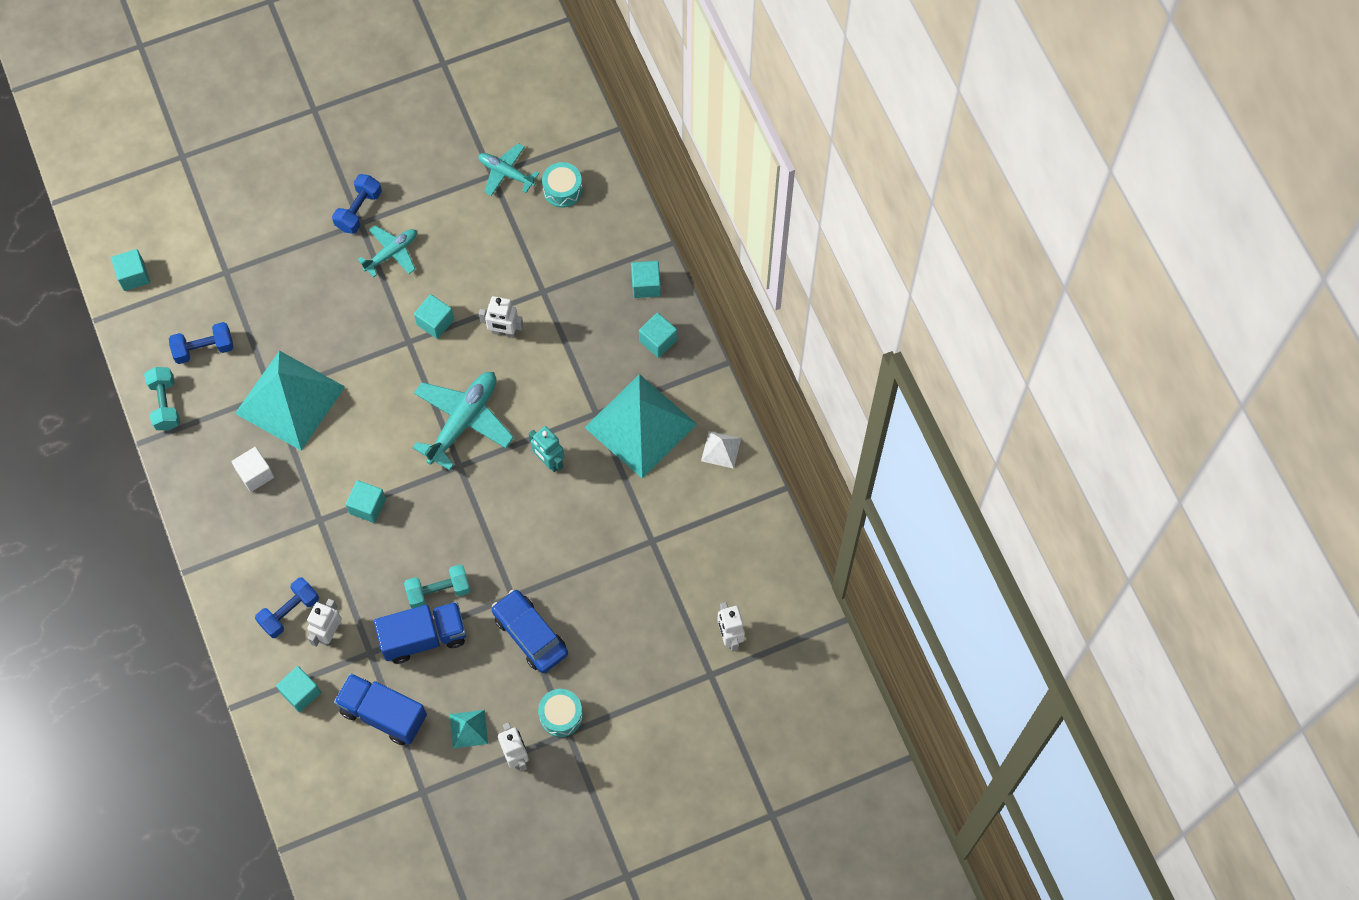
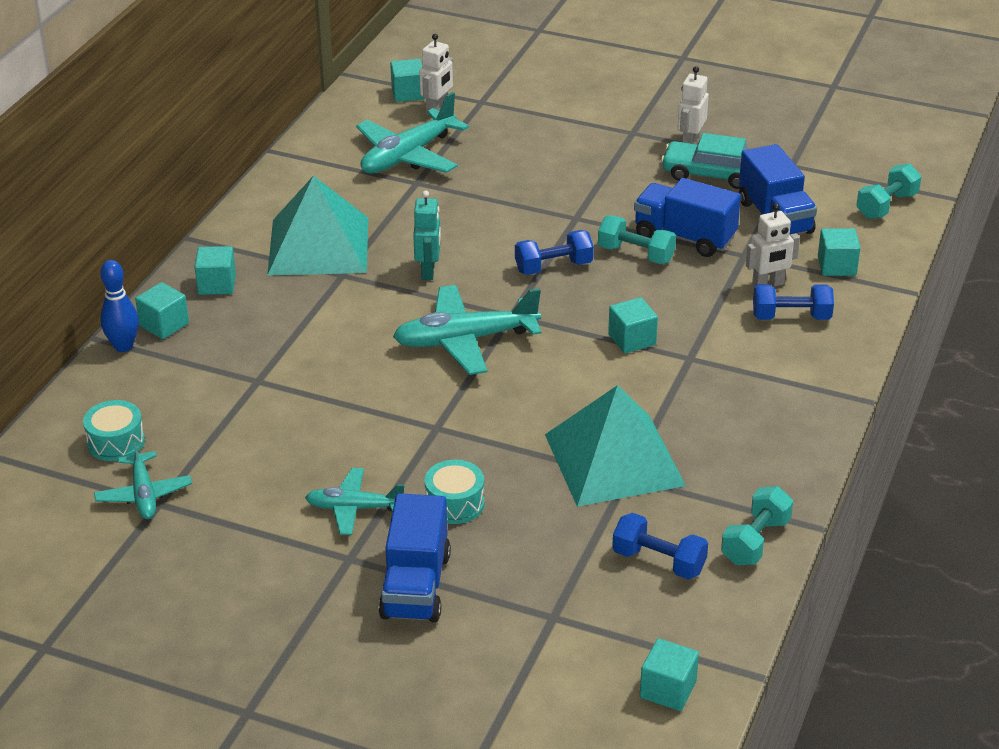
camera: 135 degrees left, 30 degrees down
(255, 474) = (717, 426): white cube -> none
(310, 234) = (416, 586): none -> blue truck
(318, 797) = (886, 206): none -> turquoise dumbbell
(359, 210) = (335, 570): blue dumbbell -> blue dumbbell (553, 267)
(435, 322) = (390, 424): turquoise cube -> turquoise cube (408, 93)
(468, 729) = (711, 174): turquoise pyramid -> turquoise car
(504, 332) = (337, 375): white robot -> none
(530, 634) = (591, 191): blue car -> none
(561, 715) = (626, 142): turquoise drum -> turquoise drum (454, 503)
(646, 251) = (123, 346): none -> blue bowling pin
(689, 564) = (408, 156): none -> turquoise plane
(721, 449) = (279, 196): white pyramid -> none

